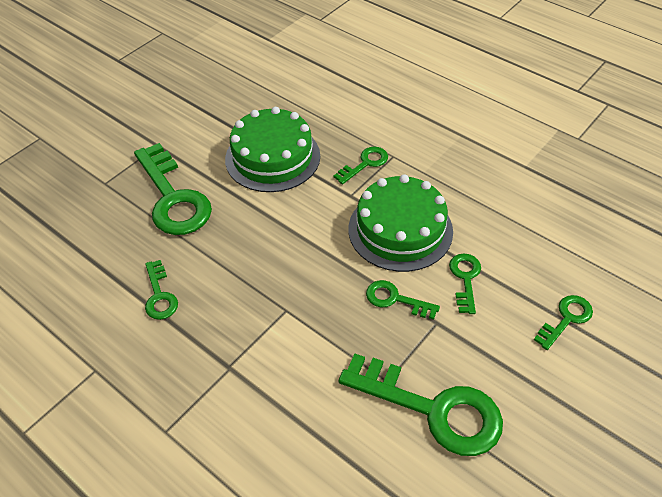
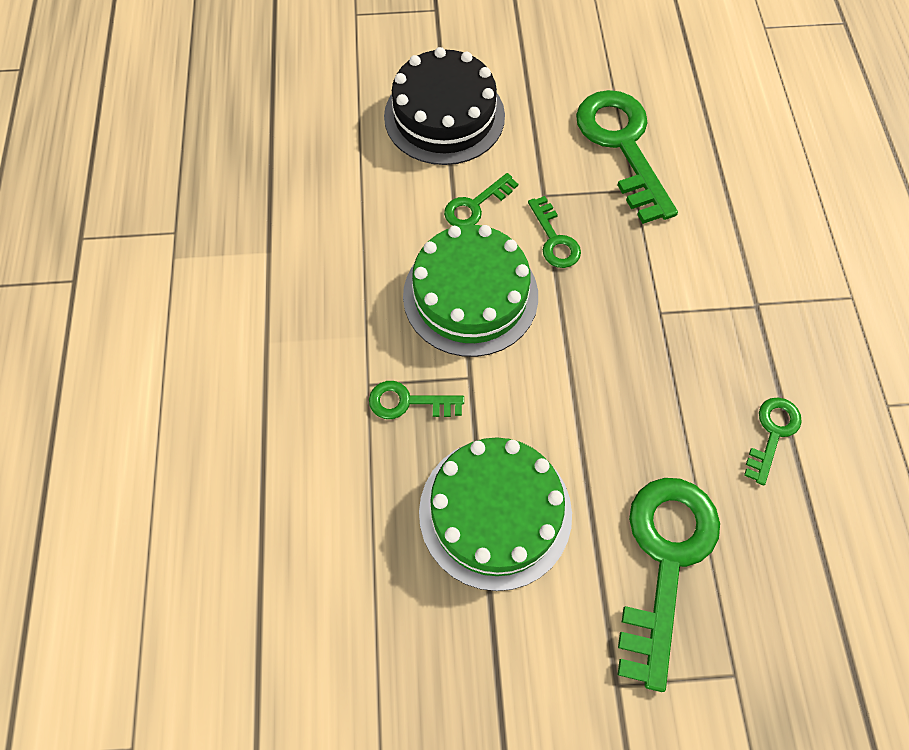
camera: 135 degrees left, 15 degrees up
(566, 319) = (444, 116): green key -> black cake

